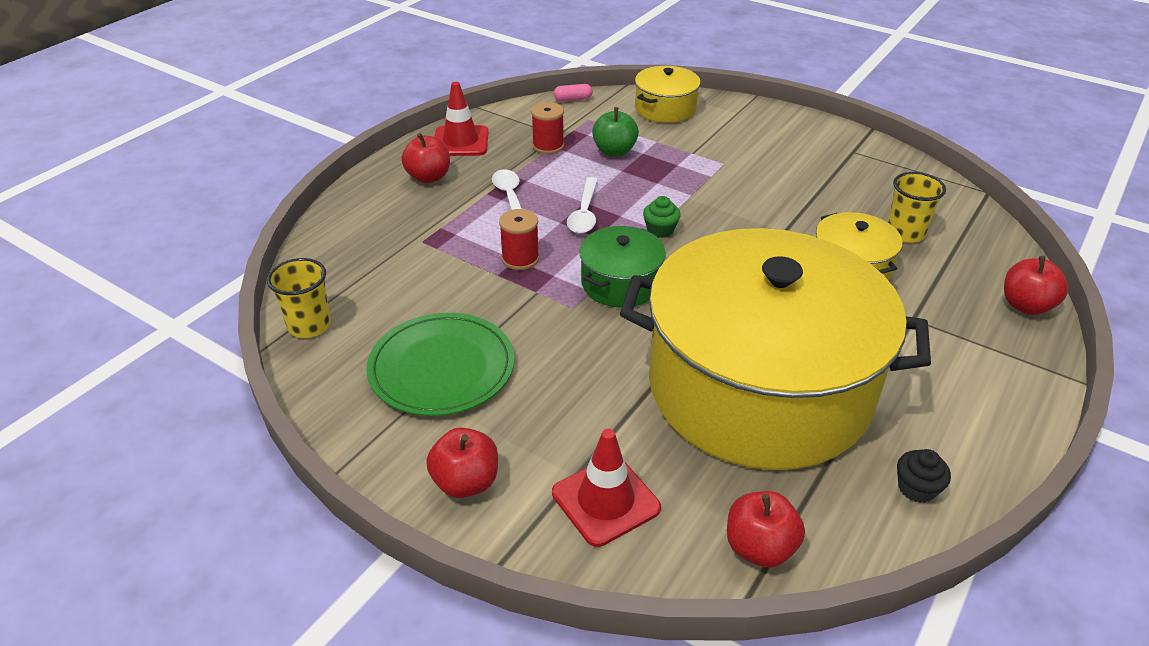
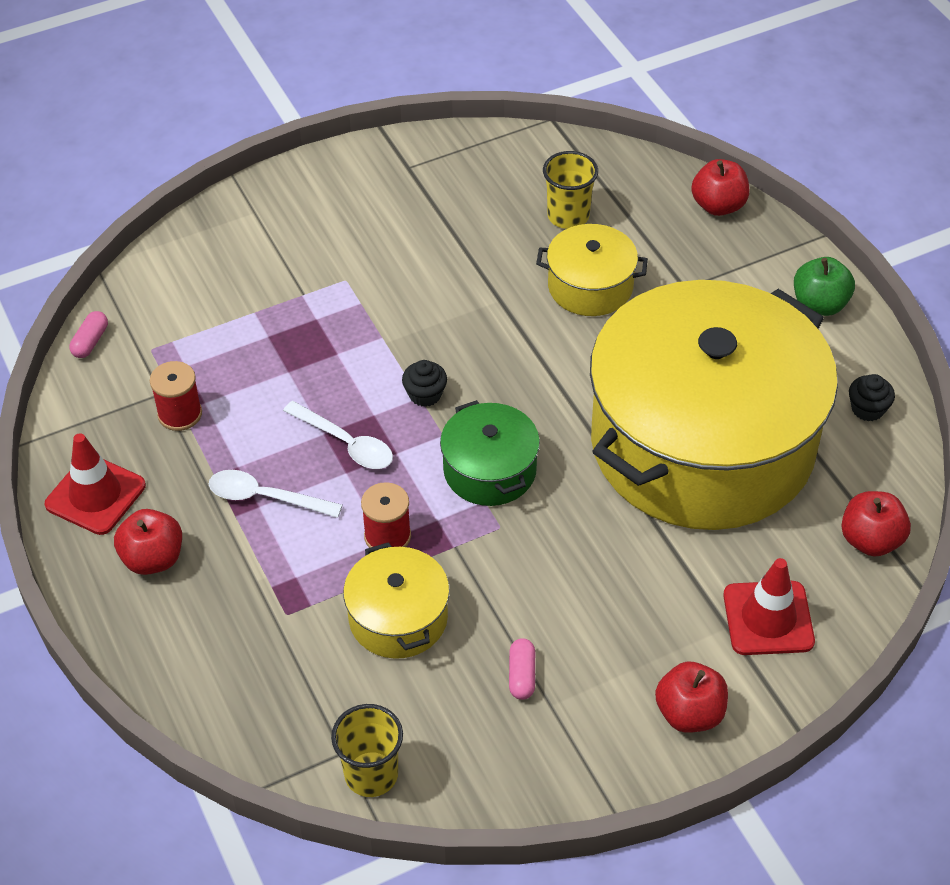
camera: 60 degrees left, 10 degrees up
(441, 368) = (522, 675): green plate -> pink capsule
(614, 151) = (244, 359): green apple -> green apple (819, 304)
(660, 230) = (425, 394): green cupcake -> black cupcake
(665, 109) = (191, 268): yellow pot -> yellow pot (398, 618)

